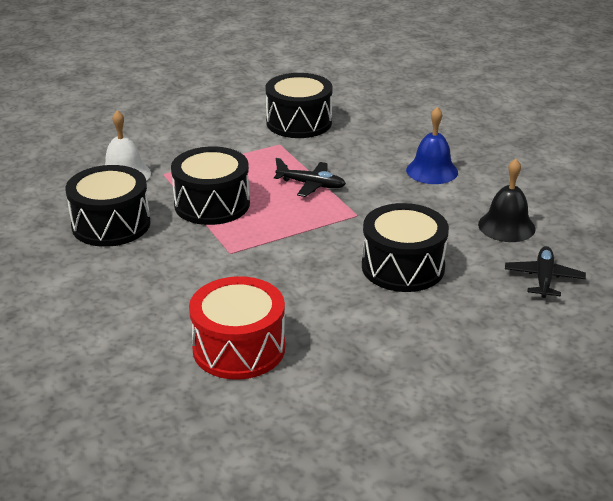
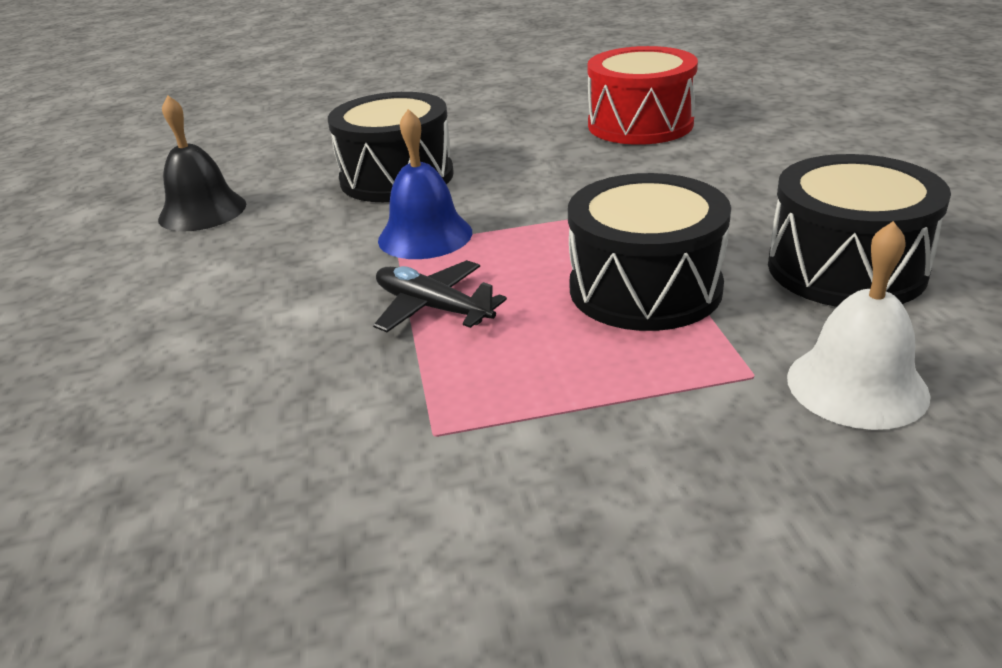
camera: 160 degrees left, 0 degrees up
(299, 122) = (327, 519): black drum -> none
(432, 171) = (182, 312): blue bell -> blue bell (425, 236)
(543, 278) = (249, 157): black plane -> none

